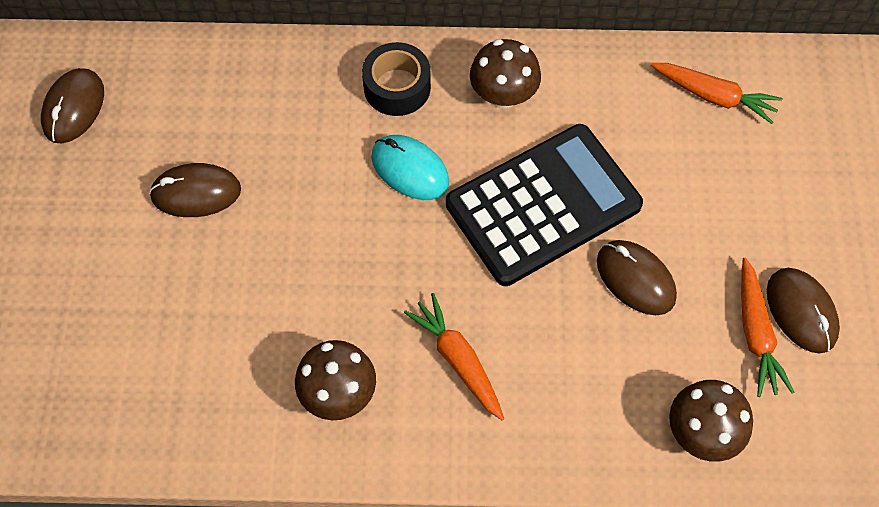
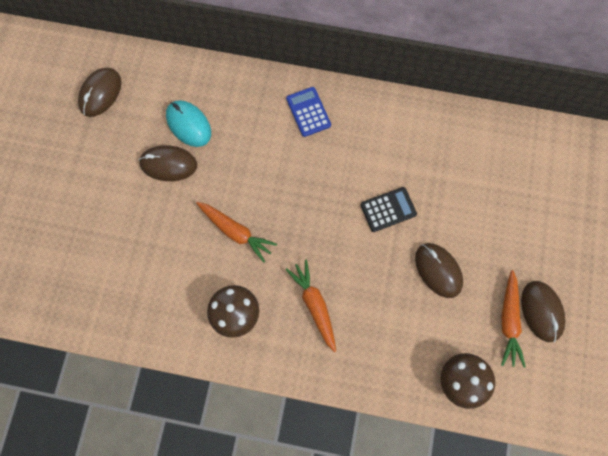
camera: 10 degrees right, 10 degrees up
(397, 87) = (308, 112): black tape -> blue calculator
(410, 169) = (306, 171): turquoise mouse -> turquoise mouse (188, 124)
(503, 95) = (376, 129): brown mushroom -> none
(543, 205) = (388, 209): black calculator -> black calculator, size x0.44
(714, 96) = (515, 152): orange carrot -> orange carrot (236, 232)

